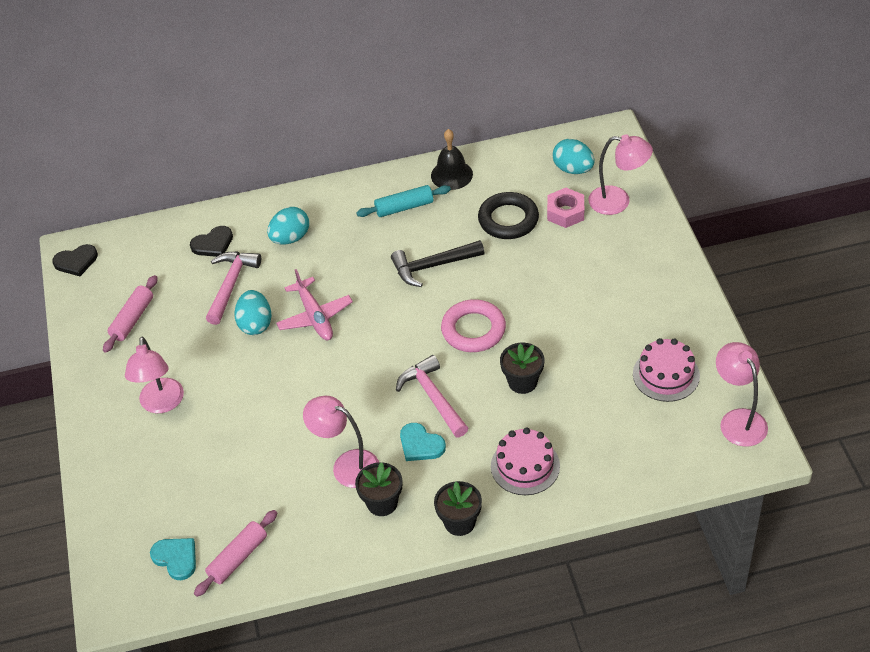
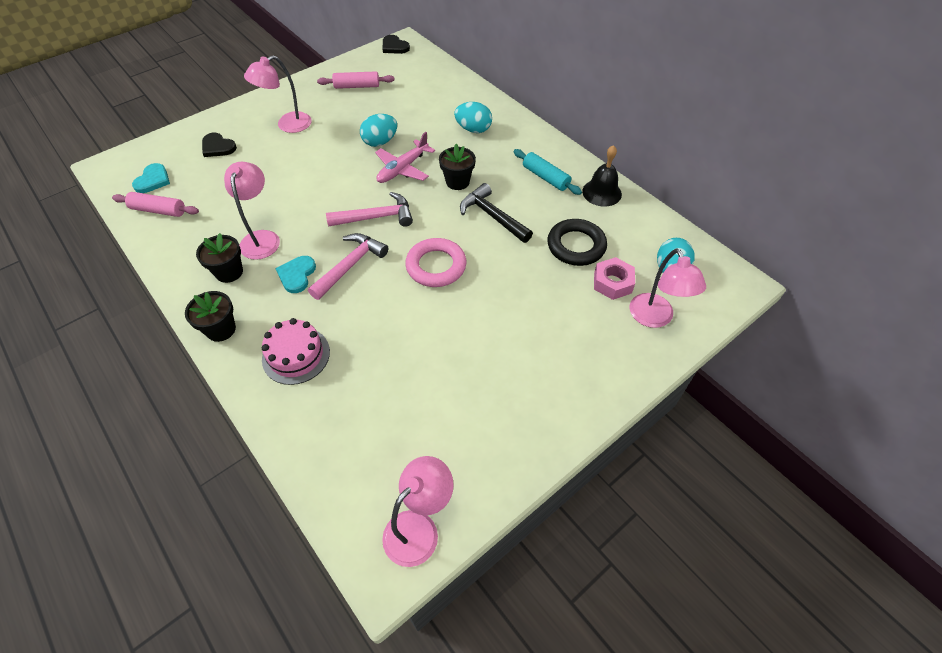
camera: 60 degrees right, 5 degrees up
(213, 244) = (445, 96): black heart -> black heart (218, 147)
(231, 285) = (411, 117): pink hammer -> pink hammer (377, 217)
(522, 382) = (392, 320): black flower pot -> black flower pot (457, 182)
(666, 375) = (451, 435): pink cake -> none

